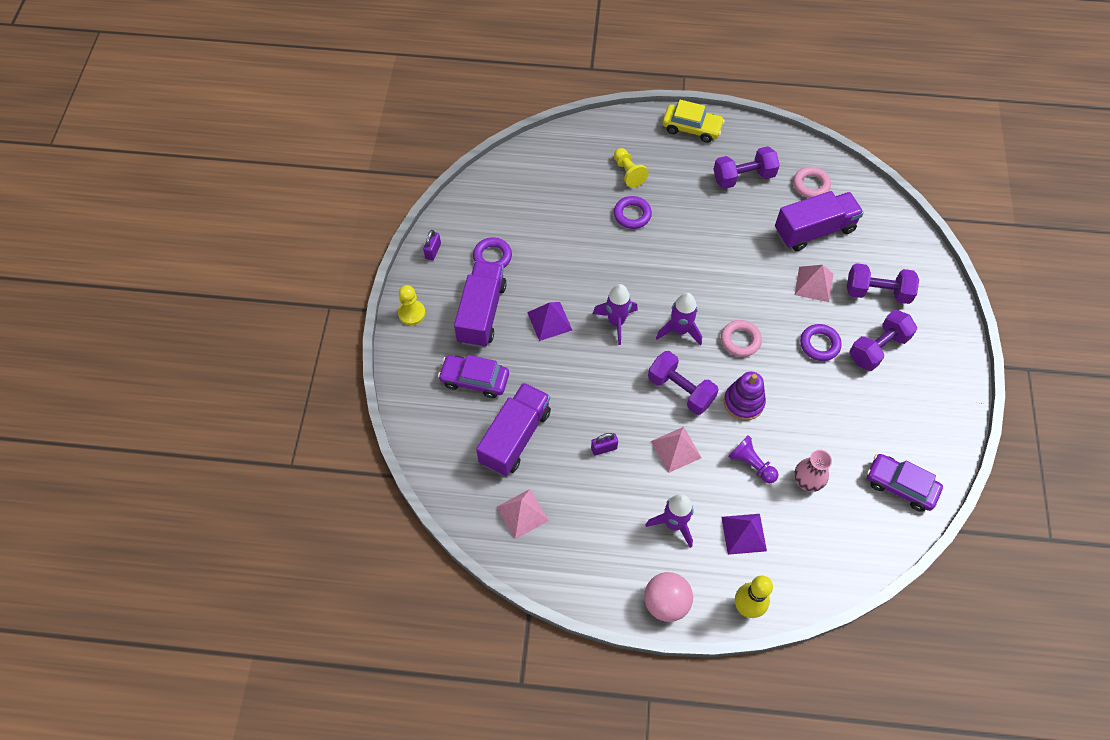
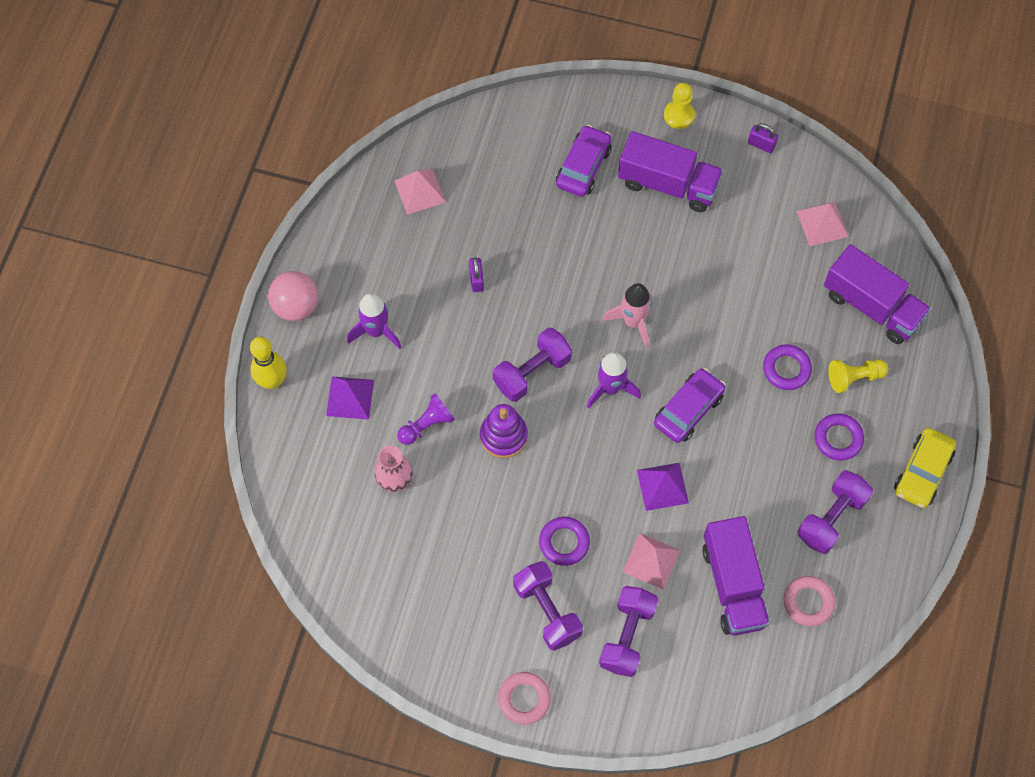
camera: 100 degrees right, 5 degrees up
(492, 257) = (744, 205): purple ring -> purple ring (838, 438)
(515, 437) = (507, 196): purple truck -> purple truck (872, 306)
(549, 321) = (646, 252): purple pyramid -> purple pyramid (662, 486)
(616, 322) = (633, 322): purple rocket -> pink rocket
(676, 449) = (460, 351): pink pyramid -> pink pyramid (822, 223)
(740, 340) = (585, 453): pink ring -> pink ring (524, 699)
(743, 177) = (831, 518): purple dumbbell -> purple dumbbell turned 45 degrees clockwise
(900, 486) = (367, 578): purple car -> purple car (688, 410)

